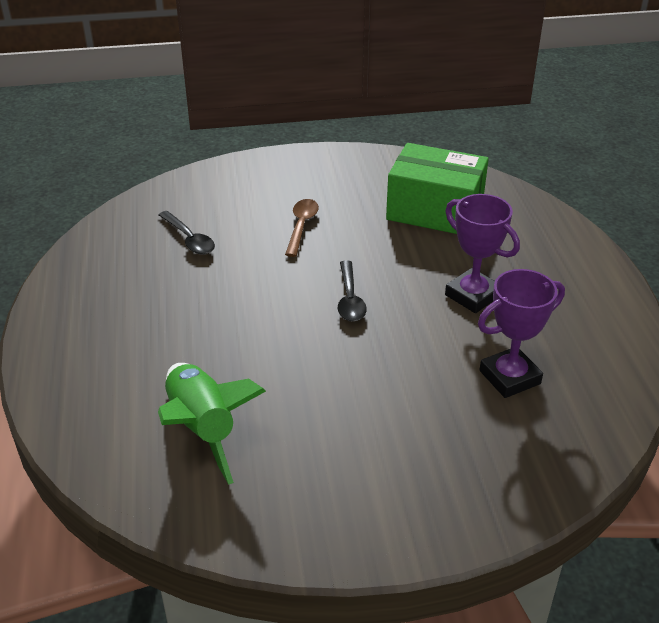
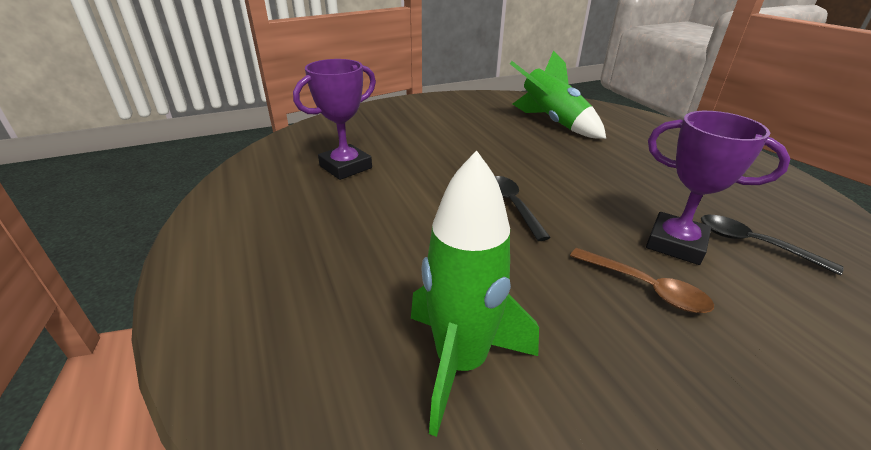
camera: 165 degrees right, 5 degrees down
(301, 226) = (644, 287): brown spoon -> brown spoon turned 45 degrees counterclockwise
(435, 211) = (461, 363): green box -> green rocket
(472, 295) = (381, 227): purple trophy -> purple trophy (675, 244)

